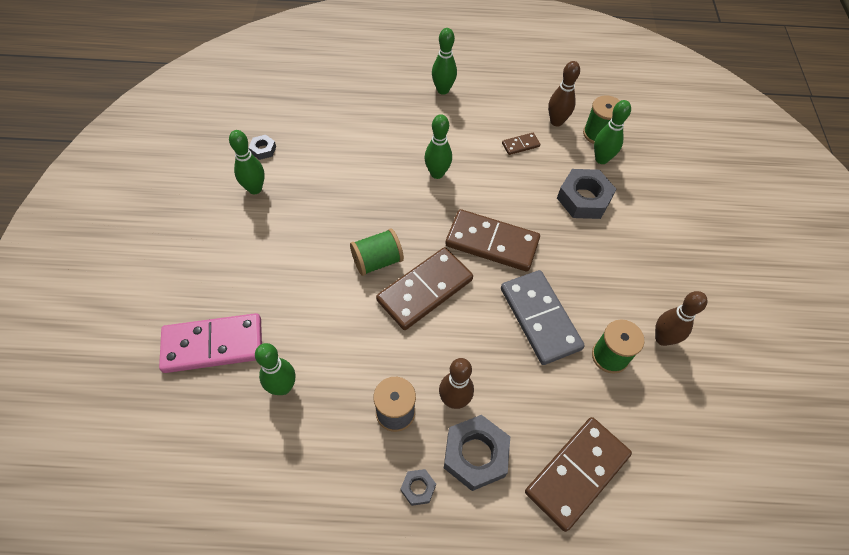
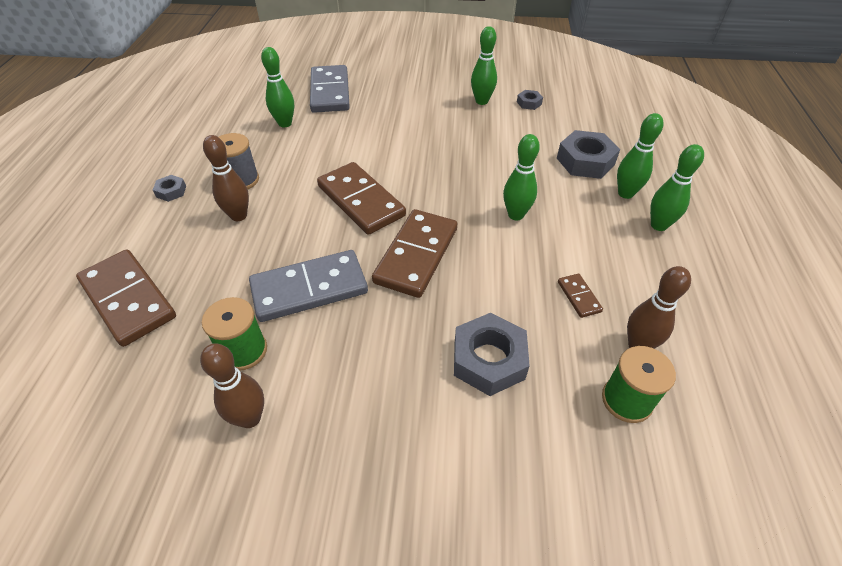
camera: 95 degrees right, 10 degrees down
(213, 345) = (330, 92): pink domino -> grey domino
(377, 261) = (398, 170): green spool -> none
(475, 455) = (182, 227): grey nut -> grey nut (585, 161)
(601, 159) = (571, 396): green bowling pin -> green bowling pin (625, 193)

